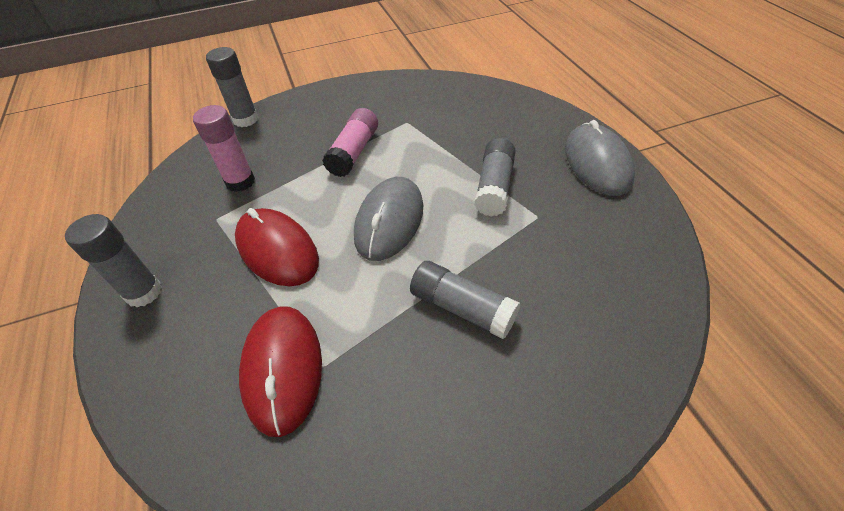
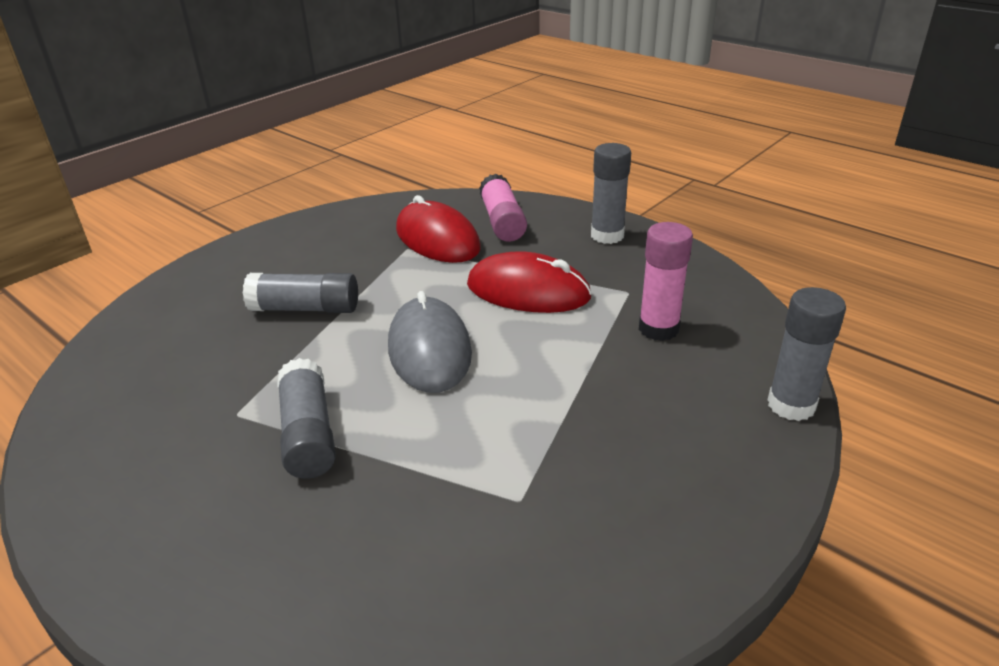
camera: 150 degrees right, 15 degrees down
(354, 152) = (556, 414): pink glue stick -> pink glue stick (502, 221)
(597, 163) = (134, 534): grey mouse -> none

